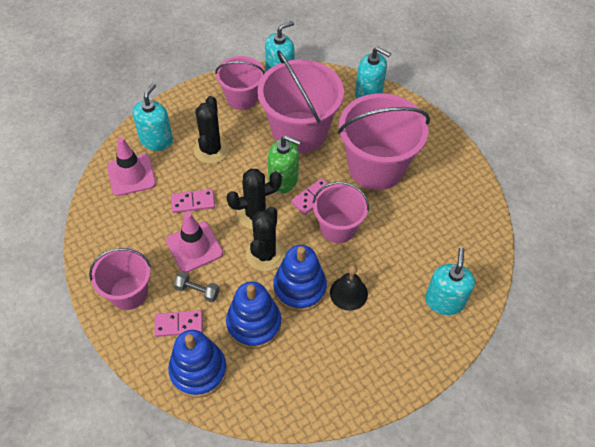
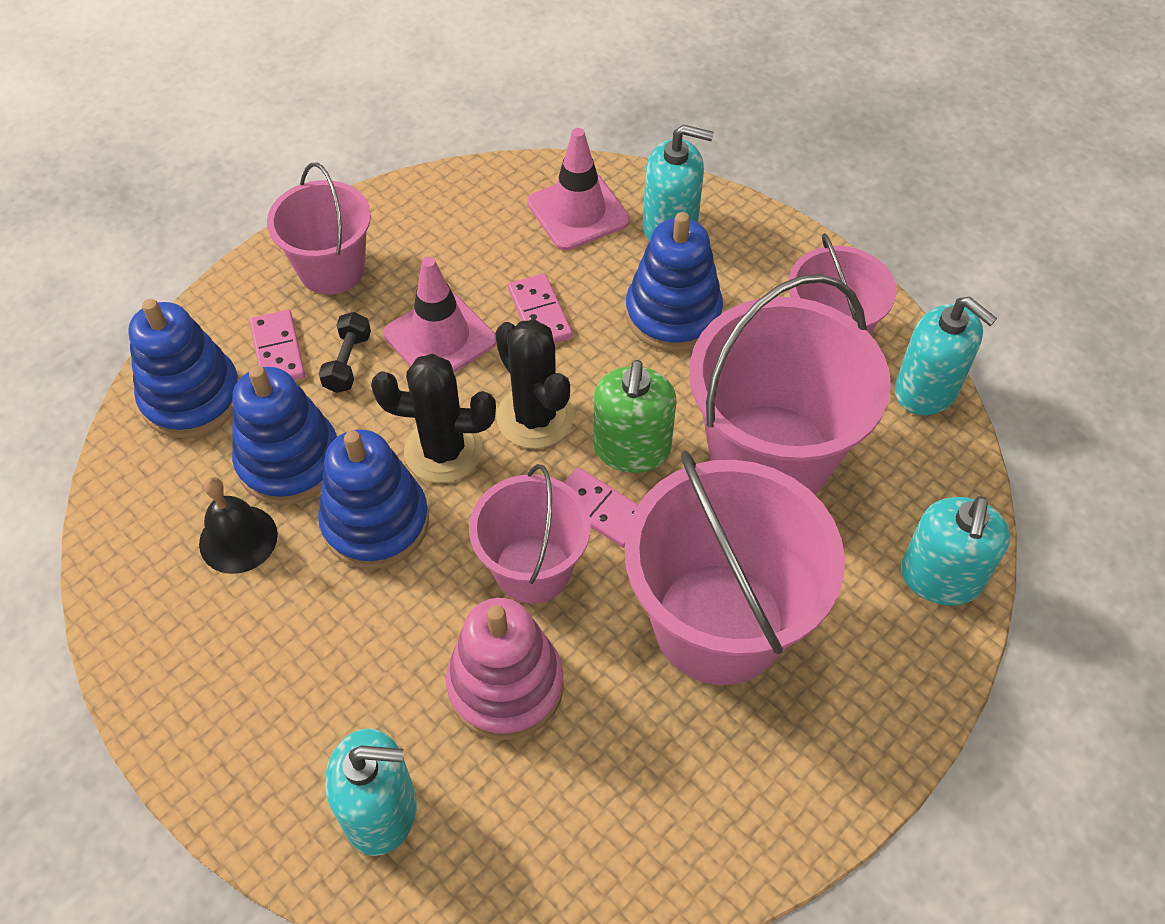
camera: 80 degrees right, 0 degrees up
(197, 291) = (347, 362): grey dumbbell -> black dumbbell
(211, 150) = (673, 314): black cactus -> blue stacking toy
(348, 293) = (376, 612): black bell -> black bell (238, 539)
(393, 247) = (505, 686): none -> pink stacking toy

